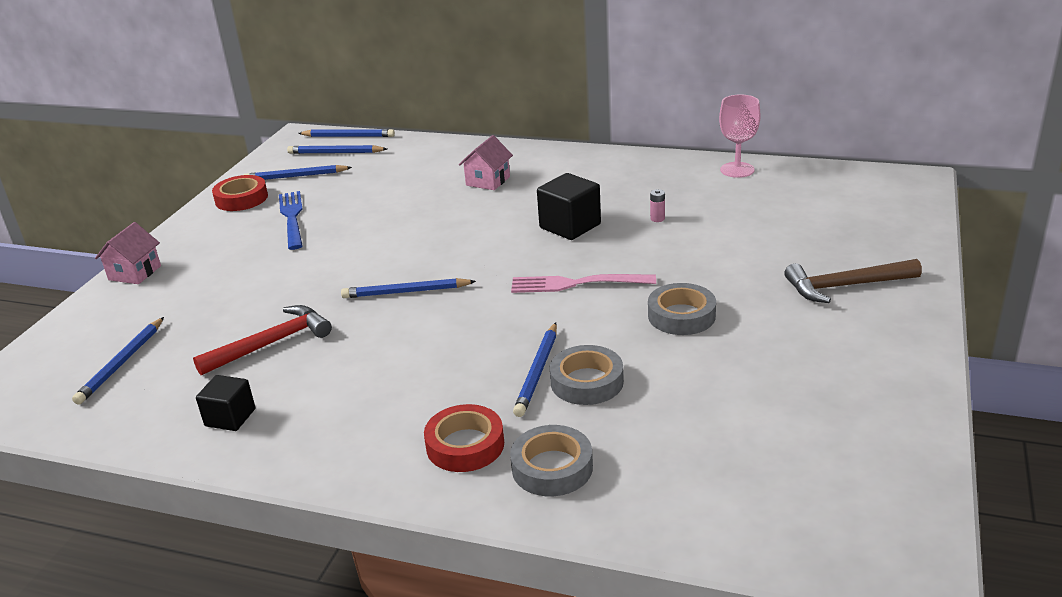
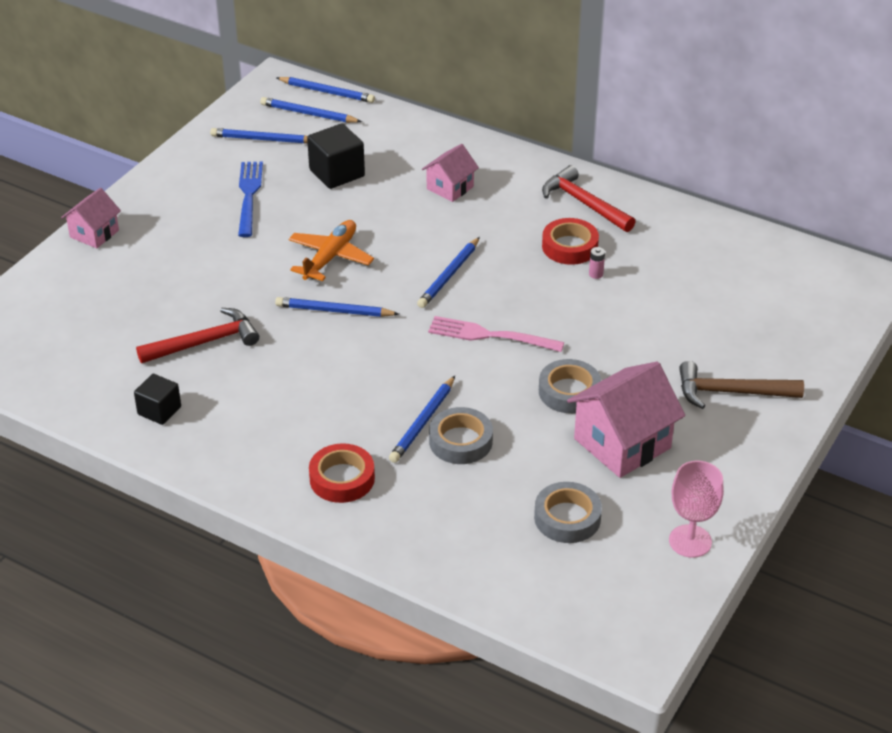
camera: 10 degrees right, 10 degrees up
(121, 363) = (75, 335): blue pencil -> blue pencil (449, 275)
(241, 199) = (205, 159): red tape -> red tape (569, 247)
(388, 250) = (330, 257): none -> orange plane
(552, 467) = (404, 514): grey tape -> grey tape (567, 518)
(570, 226) = (509, 265): black cube -> black cube (337, 173)
(618, 171) = (584, 203): none -> red hammer
(737, 170) = (702, 227): pink goblet -> pink goblet (690, 541)
(762, 350) = (622, 443): none -> pink house

